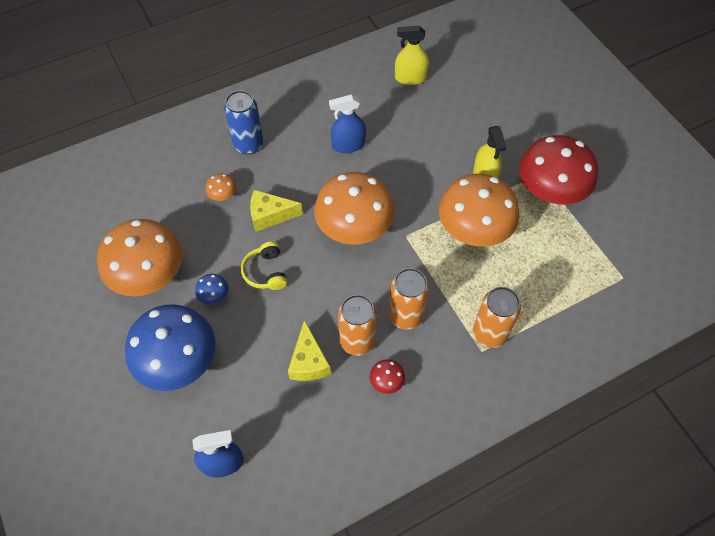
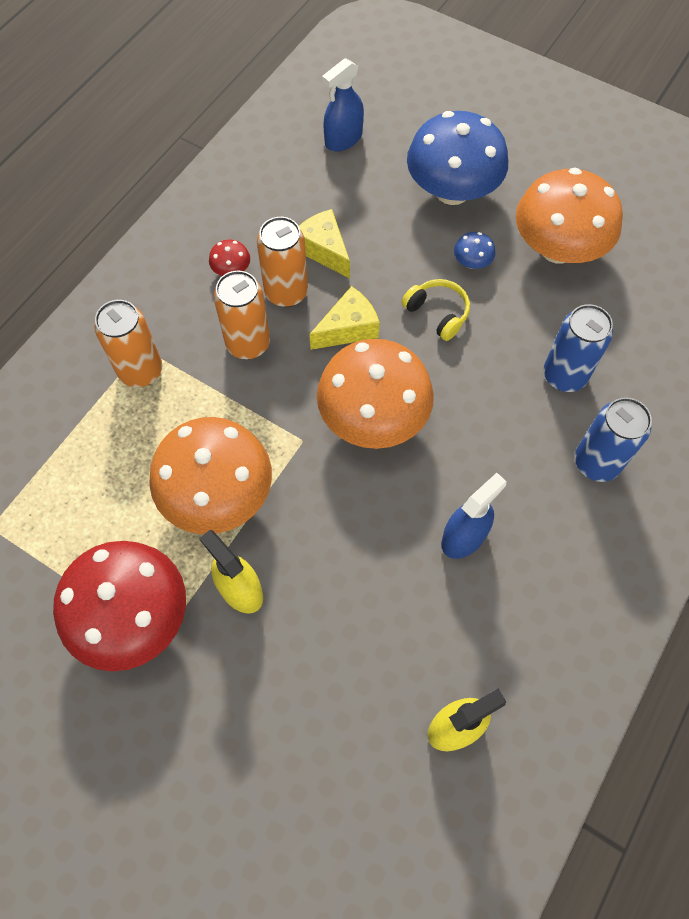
camera: 150 degrees right, 5 degrees up
(223, 195) = (564, 375): orange mushroom -> blue can
(270, 216) = (486, 380): yellow cheese -> yellow cheese (348, 328)

